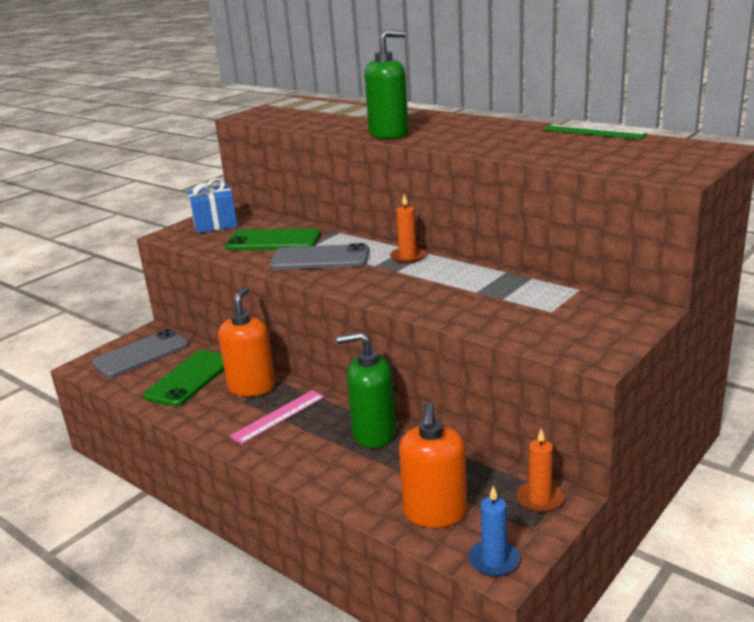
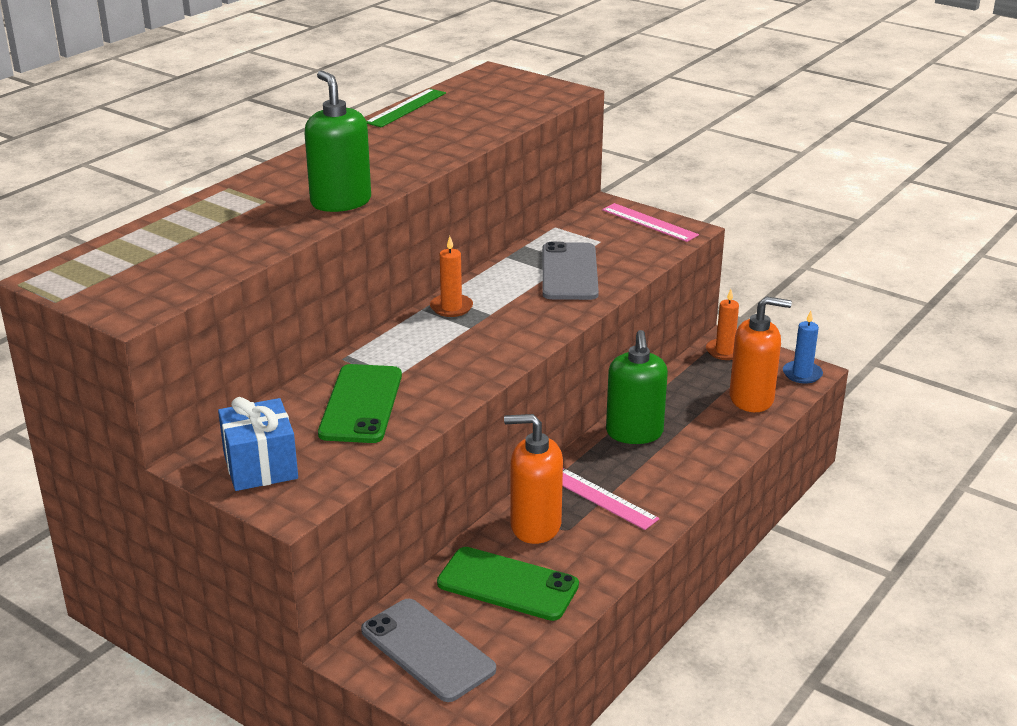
camera: 95 degrees left, 5 degrees up
(320, 258) = (438, 364): grey phone -> grey phone (569, 272)
(608, 336) = (649, 222): none -> pink ruler

